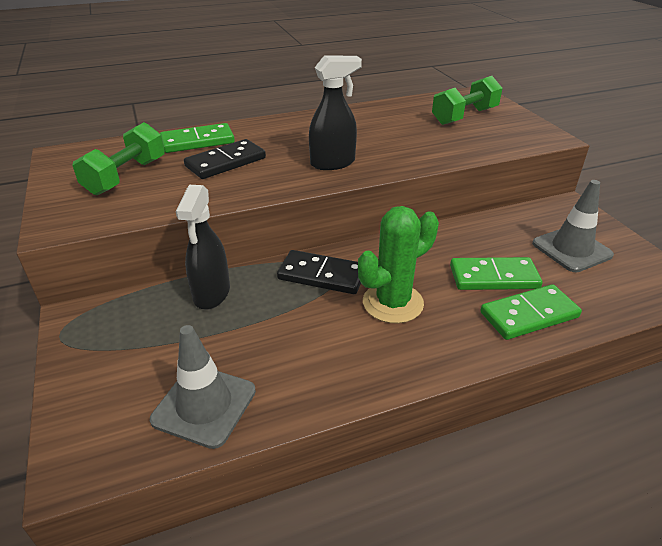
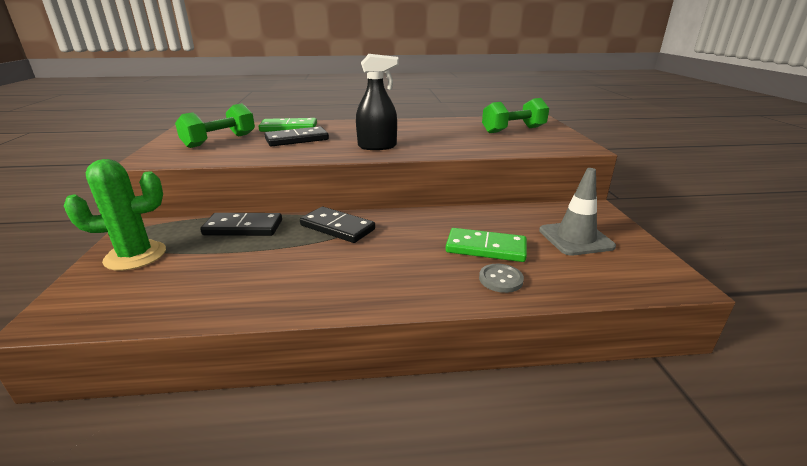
camera: 15 degrees right, 10 degrees down
(204, 405) = (175, 296): grey traffic cone -> none
(211, 294) = (243, 227): black spray bottle -> black domino
(392, 303) = (381, 253): green cactus -> green cactus (135, 256)
(529, 315) = (500, 279): green domino -> grey button

